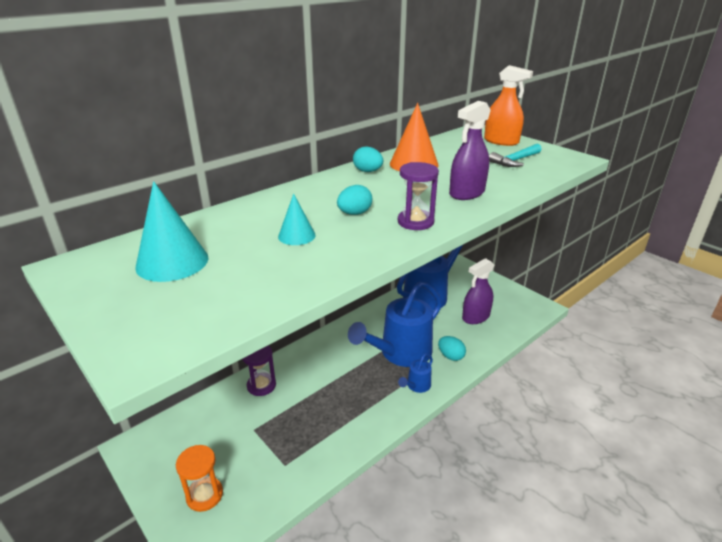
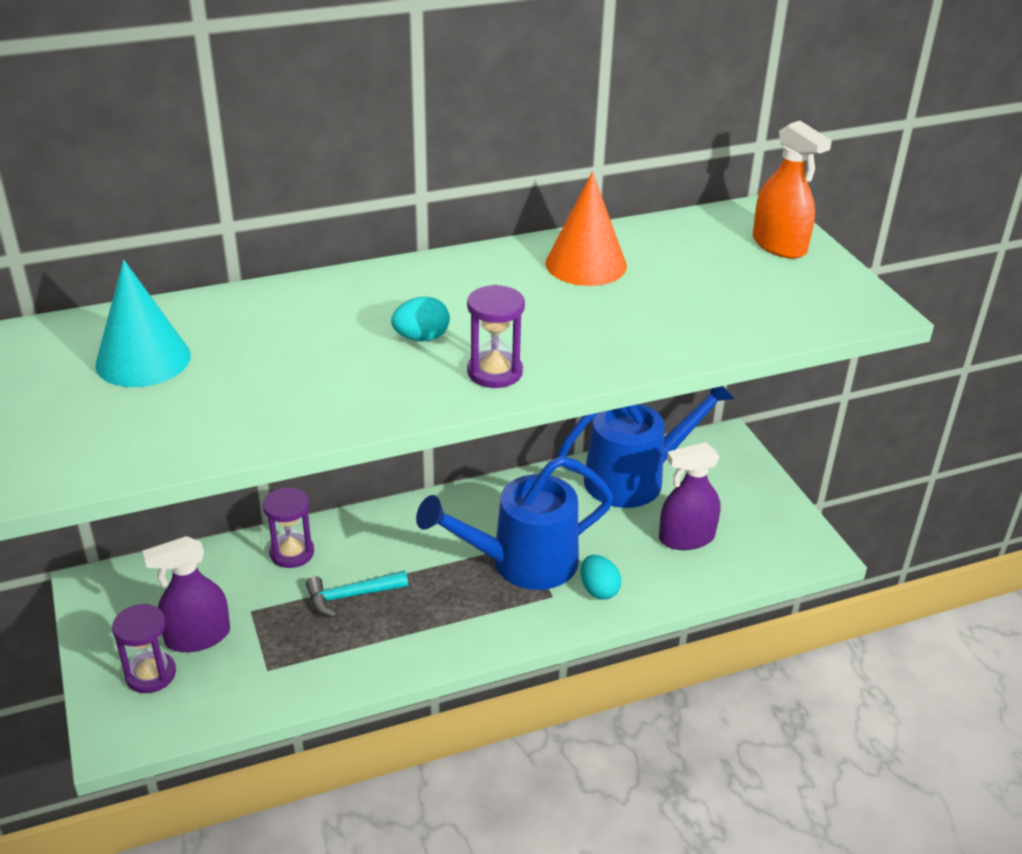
camera: 20 degrees right, 5 degrees up
(204, 495) = (150, 674): orange hourglass -> purple hourglass
(296, 236) = (317, 356): turquoise cone -> none
(367, 171) = (502, 264): turquoise egg -> none
(416, 386) = (514, 620): blue watering can -> none
(467, 193) = (617, 339): purple spray bottle -> purple spray bottle (197, 637)
(515, 161) = (760, 292): turquoise hammer -> turquoise hammer (351, 596)

